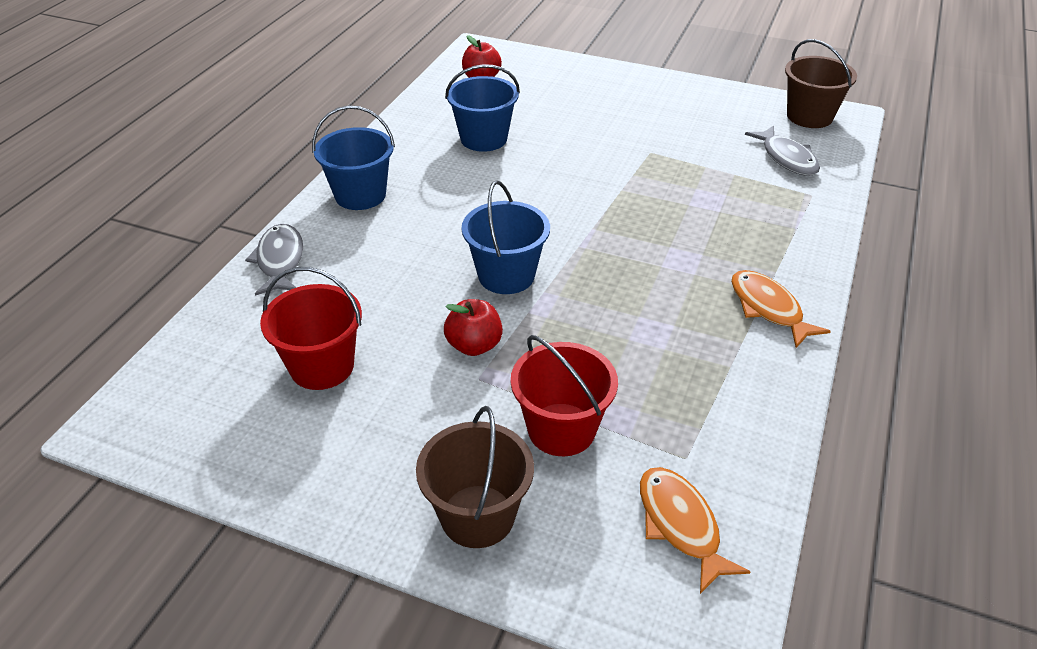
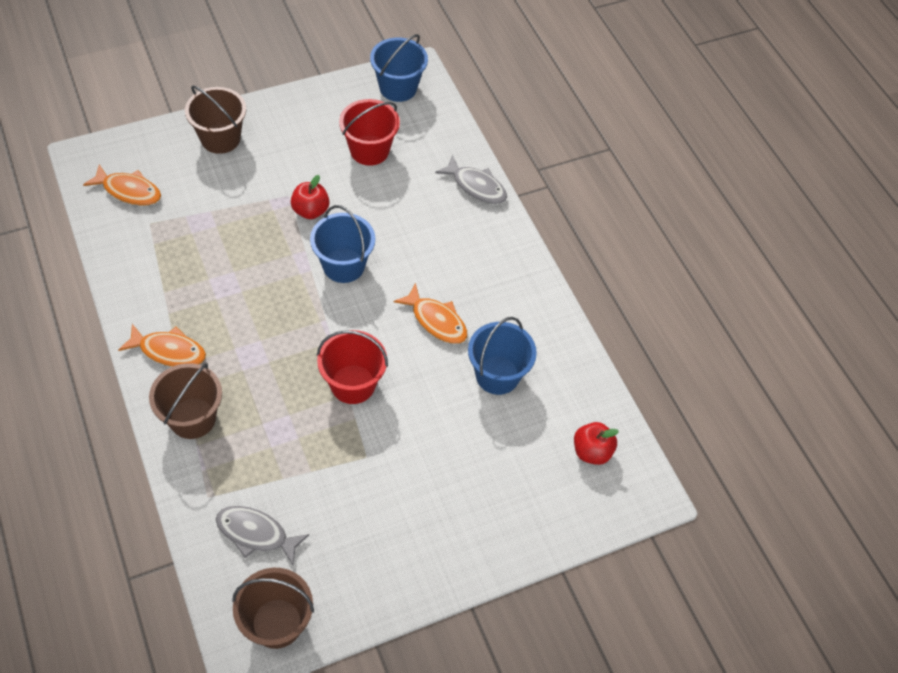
camera: 130 degrees right, 15 degrees up
(360, 195) = (503, 261): blue bucket -> blue bucket (398, 88)
(480, 191) = (436, 321): none -> orange fish
(561, 429) = (221, 197): red bucket -> red bucket (353, 384)
(785, 247) = (192, 418): none -> brown bucket

